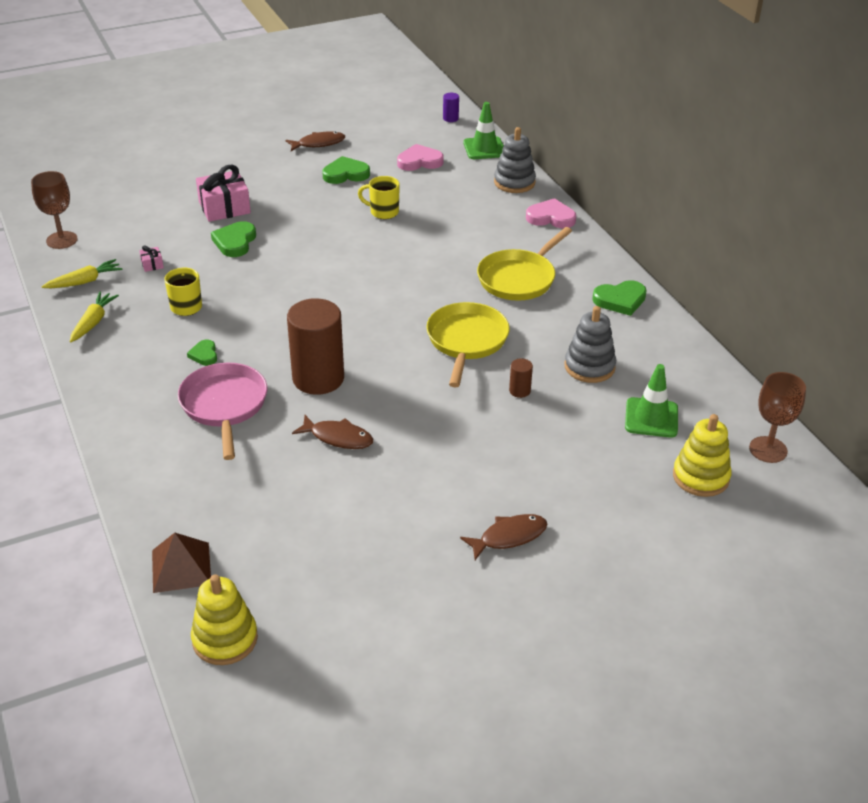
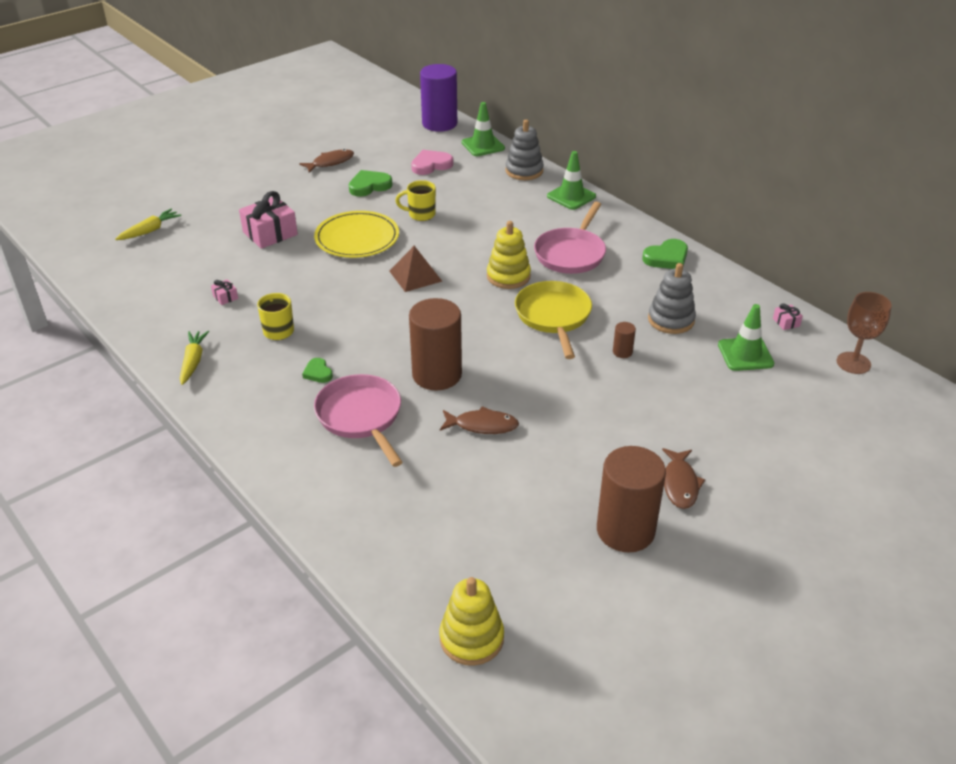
camera: 15 degrees left, 0 degrees up
(62, 240) = (123, 289): brown goblet -> none
(84, 281) = (165, 324): yellow carrot -> yellow carrot (150, 231)
(181, 567) = (395, 579): brown pyramid -> brown pyramid (415, 276)
(235, 242) = (296, 263): green heart -> none
(307, 226) = (357, 238): none -> yellow plate
(428, 571) = (625, 530): none -> brown cylinder
(450, 118) = (439, 123): purple cylinder -> purple cylinder, size x2.43
(509, 537) = (680, 484): brown fish -> brown fish turned 135 degrees clockwise
(519, 278) = (571, 253): yellow pan -> pink pan
(551, 217) = (571, 196): pink heart -> green traffic cone
(700, 477) = (812, 397): yellow stacking toy -> yellow stacking toy (508, 276)
(716, 392) = (786, 322): none -> pink gift

